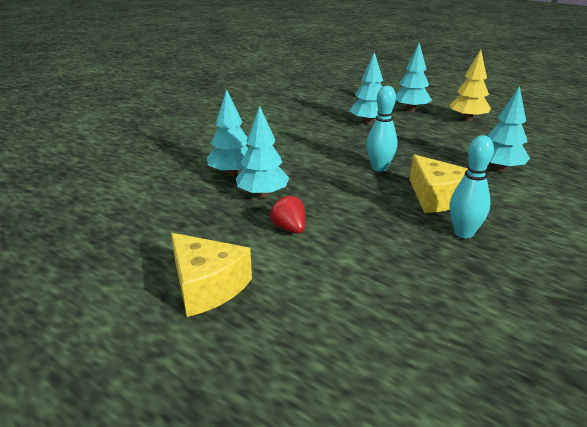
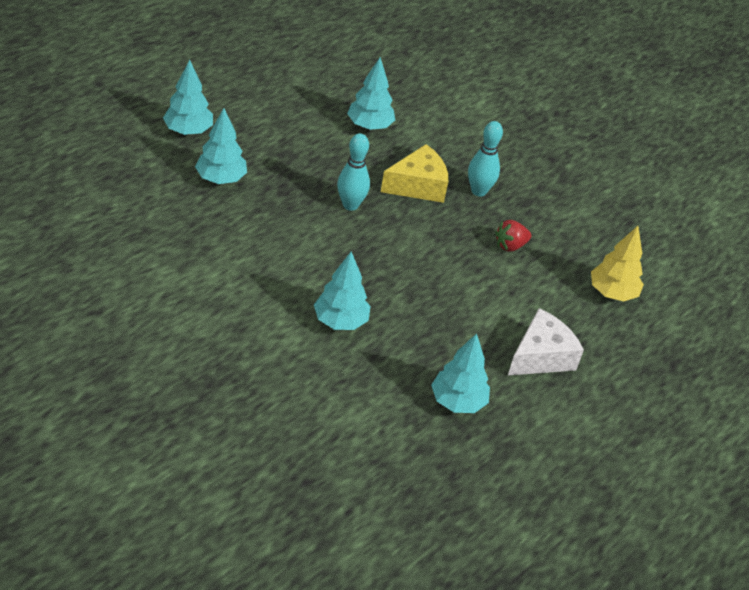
camera: 90 degrees left, 15 degrees up
(207, 286) = (541, 356): yellow cheese -> white cheese
(262, 195) = (395, 303): turquoise tree -> turquoise tree (458, 402)
(289, 228) = (460, 294): red strawberry -> red strawberry (510, 246)
(467, 119) = (236, 98): yellow tree -> yellow tree (612, 293)

